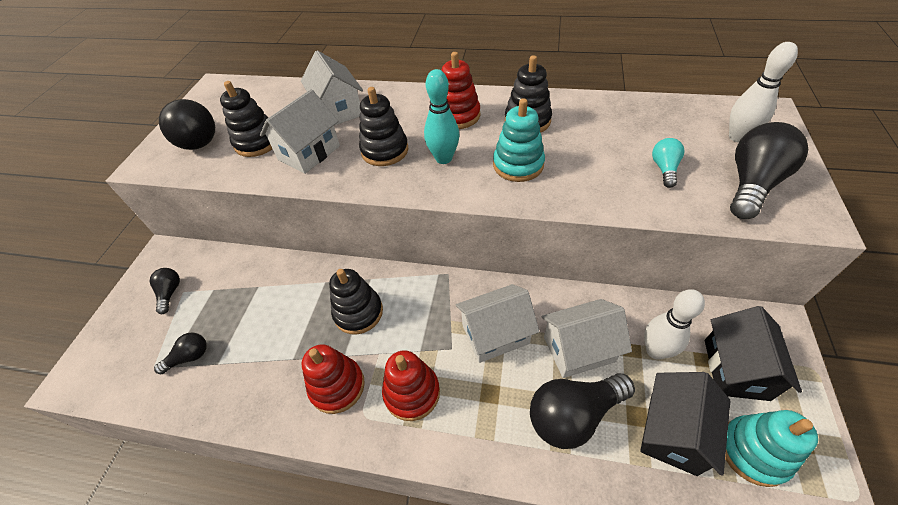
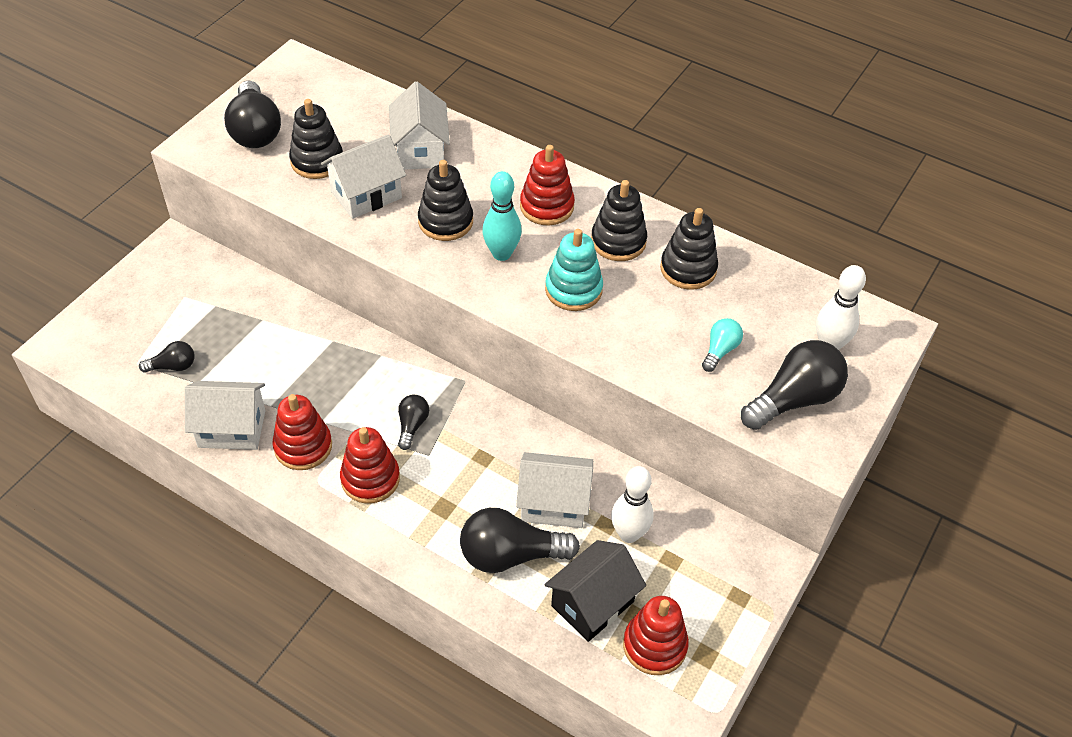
camera: 15 degrees right, 0 degrees up
(170, 293) = (171, 293): black light bulb -> black light bulb (412, 425)
(358, 312) = (353, 385): black stacking toy -> black stacking toy (688, 269)
(495, 334) = (479, 458): white house -> white house (232, 429)
(735, 369) = (695, 579): black house -> none
(753, 451) = (654, 645): turquoise stacking toy -> red stacking toy

